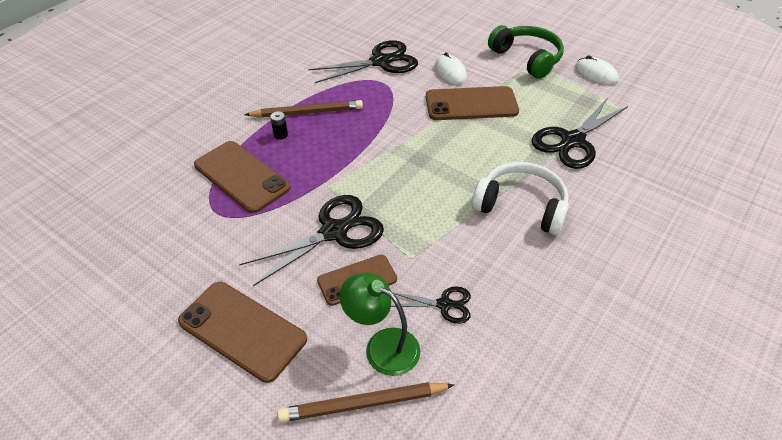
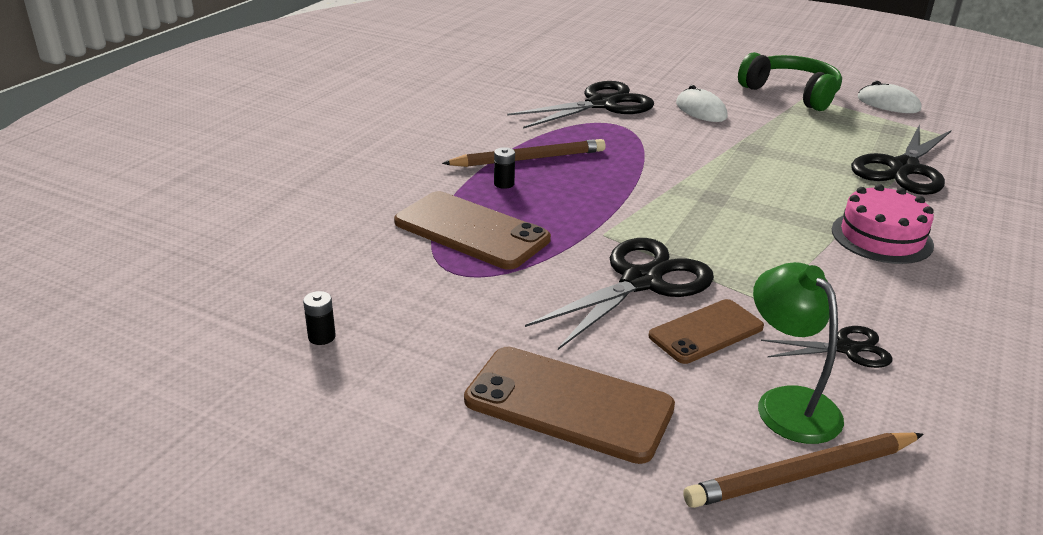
camera: 10 degrees left, 15 degrees down
(114, 259) = (322, 337): none -> black battery
(382, 346) = (788, 403): green lamp -> green lamp turned 45 degrees clockwise
(471, 104) = (748, 140): brown phone -> none
(521, 206) = (881, 237): white headphones -> pink cake

